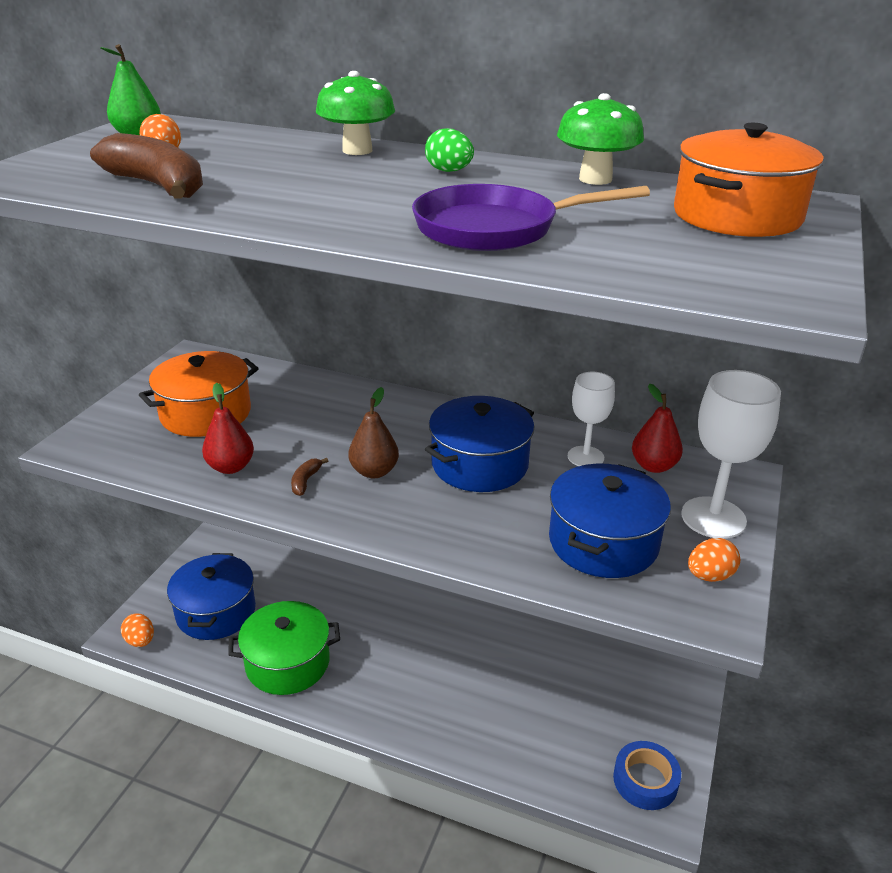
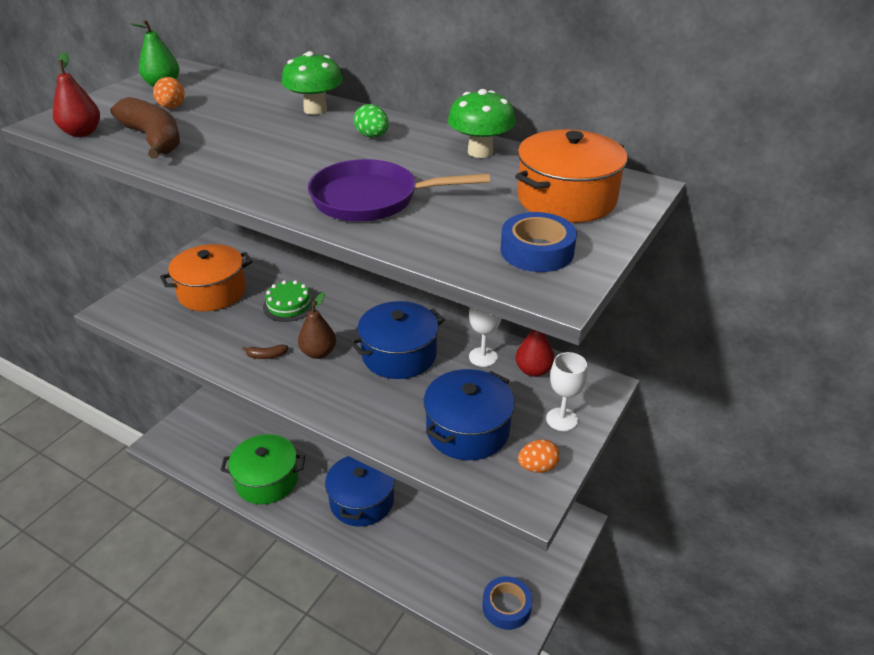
camera: 10 degrees right, 5 degrees up
(140, 641) = (167, 450): orange egg -> none
(216, 612) = (225, 434): blue pot -> blue pot (362, 501)
(231, 467) = (216, 338): red pear -> red pear (82, 133)
(306, 481) = (266, 356): brown banana -> brown banana turned 120 degrees counterclockwise
(314, 420) = (289, 305): none -> green cake
(713, 518) = (561, 419): white goblet -> white goblet, size x0.64
(745, 266) = (537, 251): none -> blue tape

